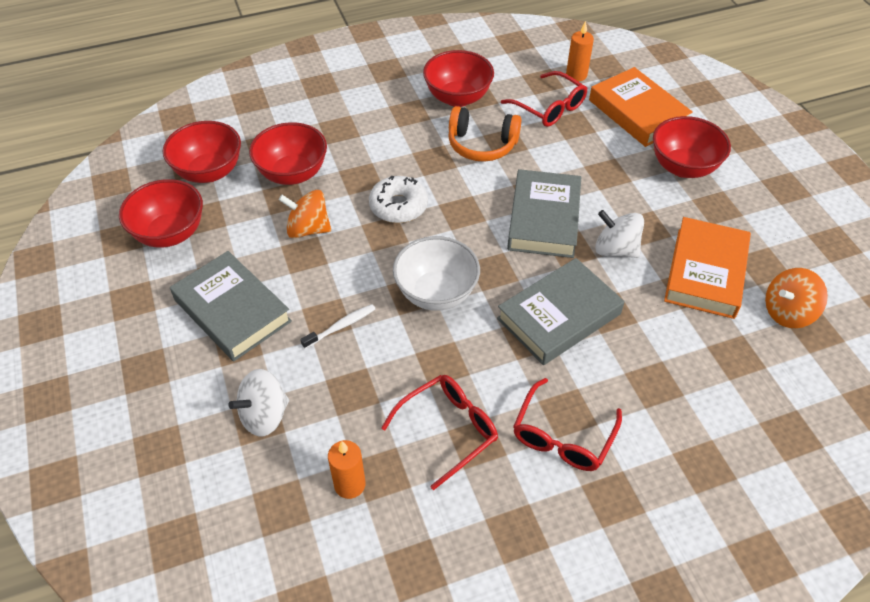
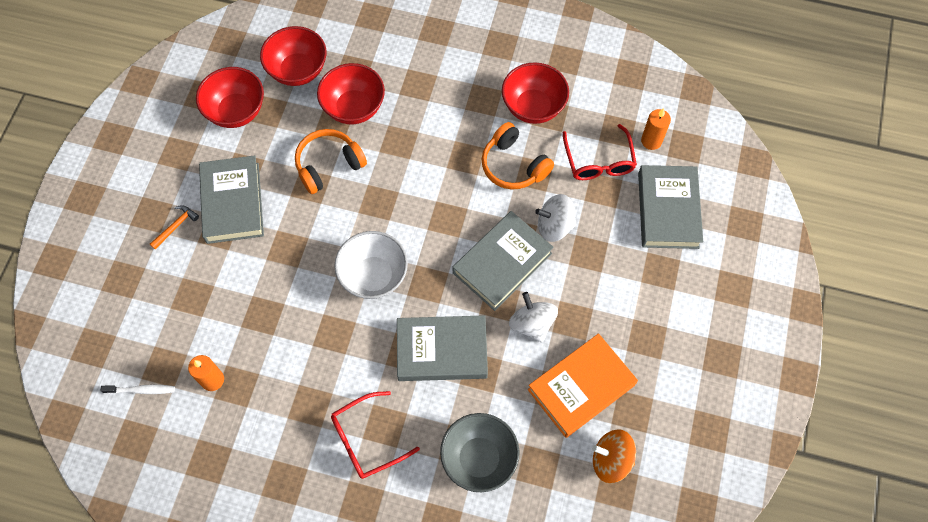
camera: 35 degrees right, 15 degrees up
(183, 365) = (176, 226): none -> orange hammer
(264, 415) = (198, 297): white spinning top -> white spinning top (554, 226)
(308, 229) = (329, 165): orange spinning top -> orange headphones
(341, 326) = (291, 261): white toothbrush -> white toothbrush (141, 390)
(398, 206) = (406, 184): white donut -> none
(448, 429) = (299, 384): red glasses -> none
(637, 112) = (668, 210): orange book -> grey book
(681, 383) = (479, 458): none -> grey bowl
(683, 167) = (655, 285): red bowl -> none

